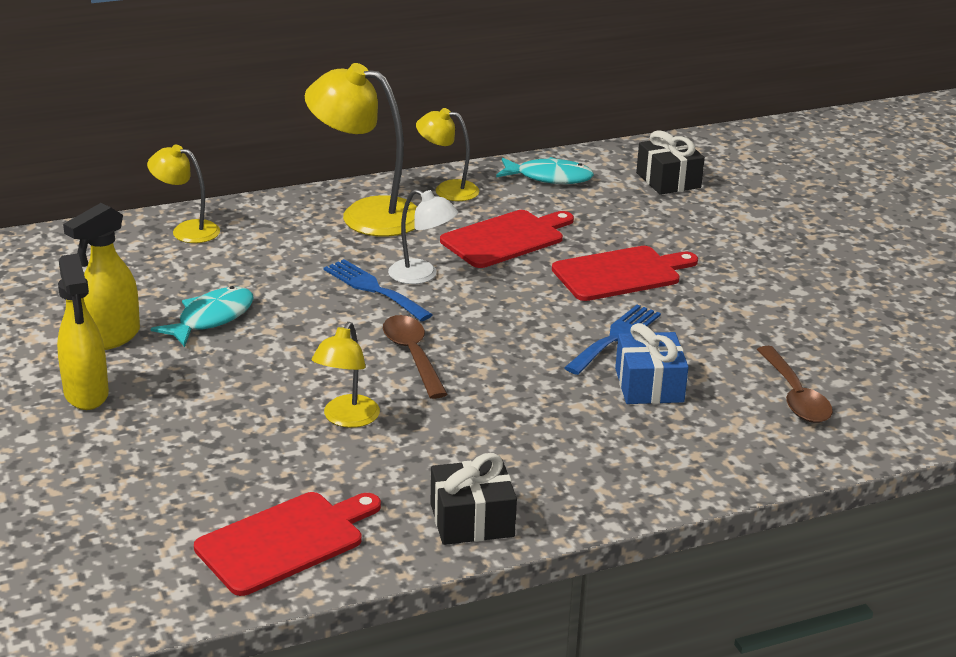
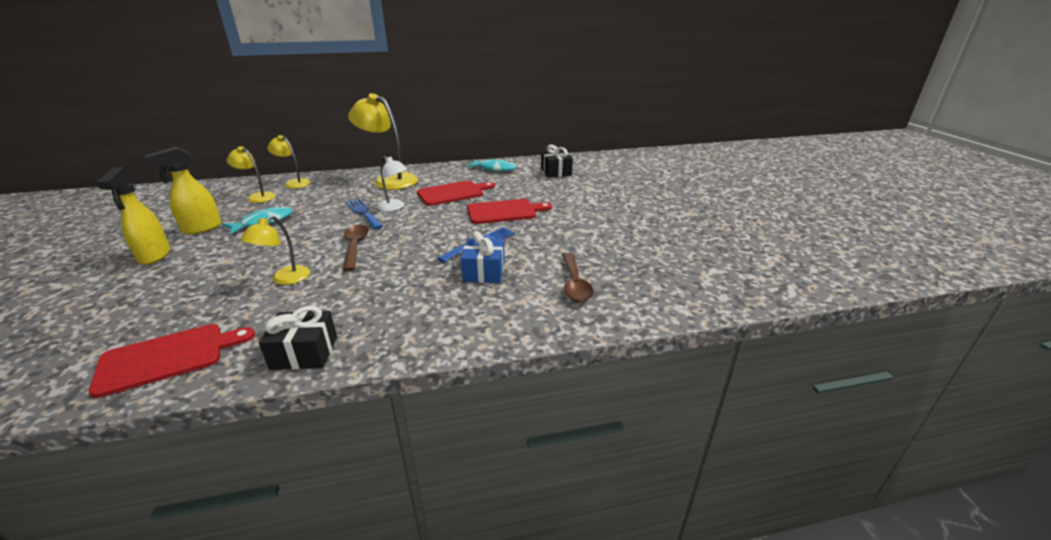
camera: 10 degrees right, 0 degrees up
(447, 190) = (439, 171): yellow lamp -> yellow lamp (257, 197)

